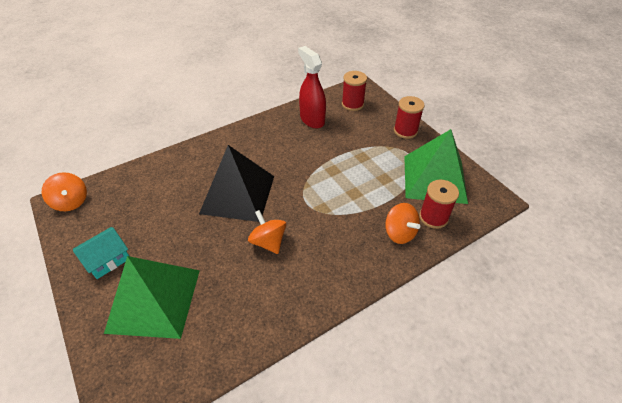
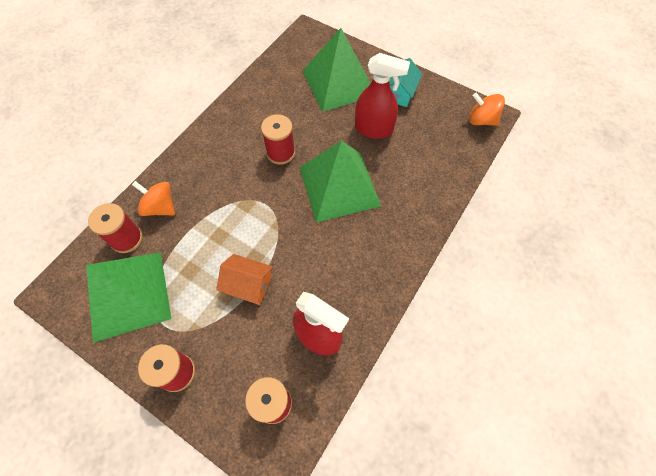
camera: 155 degrees right, 15 degrees up
(168, 230) = (374, 129): none -> red spray bottle
(238, 194) = (339, 186): black pyramid -> green pyramid
(268, 241) = (281, 153): orange spinning top -> red spool
(344, 156) = (248, 284): none -> orange house

